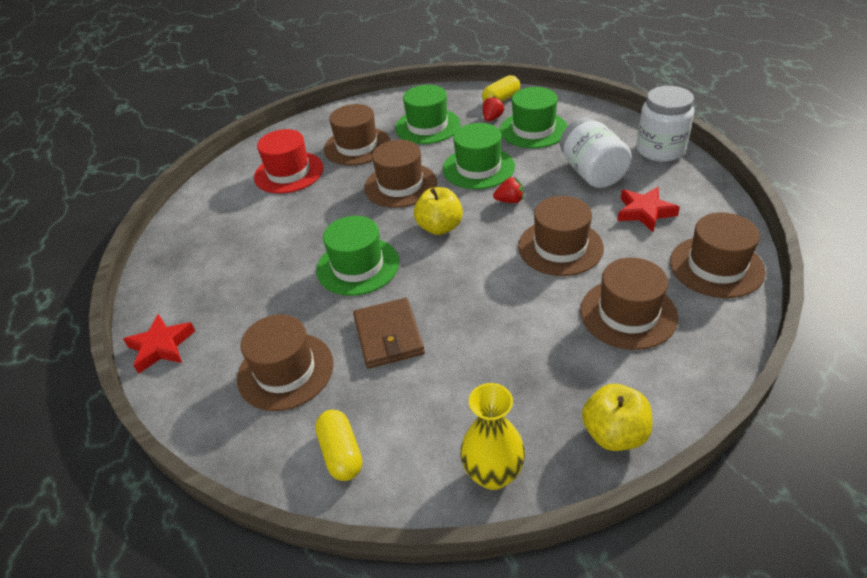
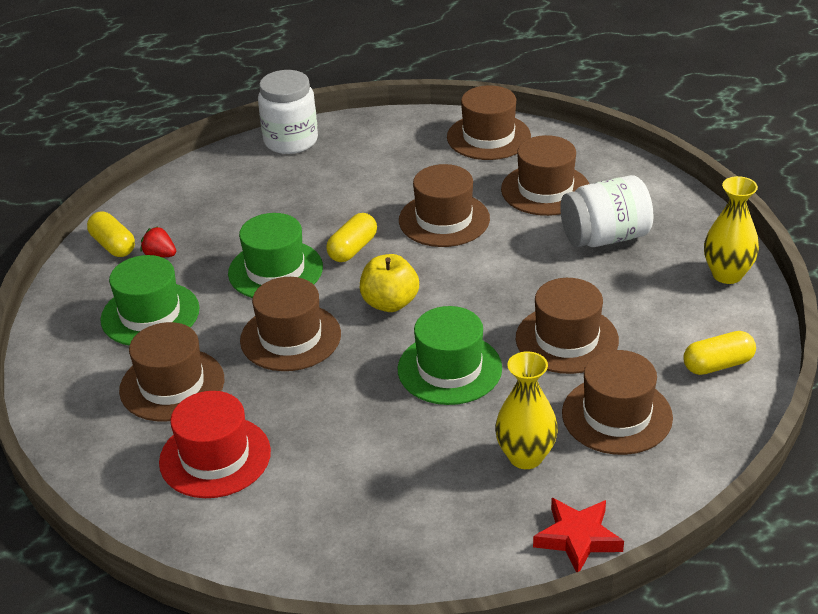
camera: 90 degrees left, 5 degrees down
(252, 314) = (525, 457): none -> yellow vase
(388, 335) = (567, 339): brown wallet -> brown hat
(509, 200) = (352, 249): red strawberry -> yellow capsule
(533, 130) = (206, 223): green hat -> none
(592, 173) = (318, 188): white jar -> white jar (605, 237)
(614, 433) = (680, 211): yellow apple -> none
(644, 212) = (399, 164): red star -> none

